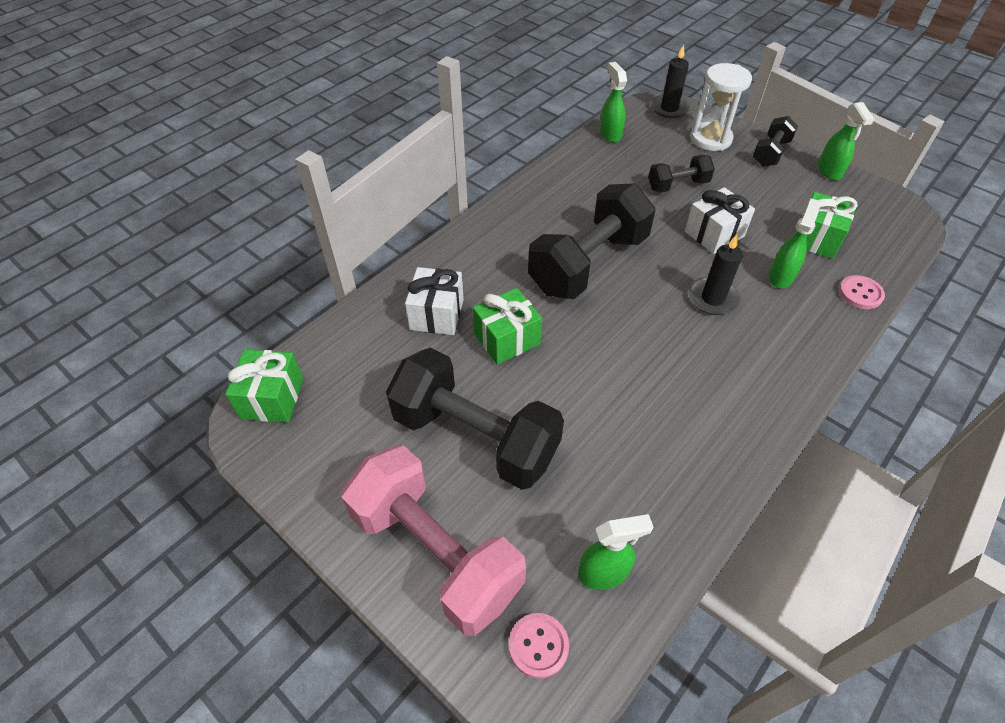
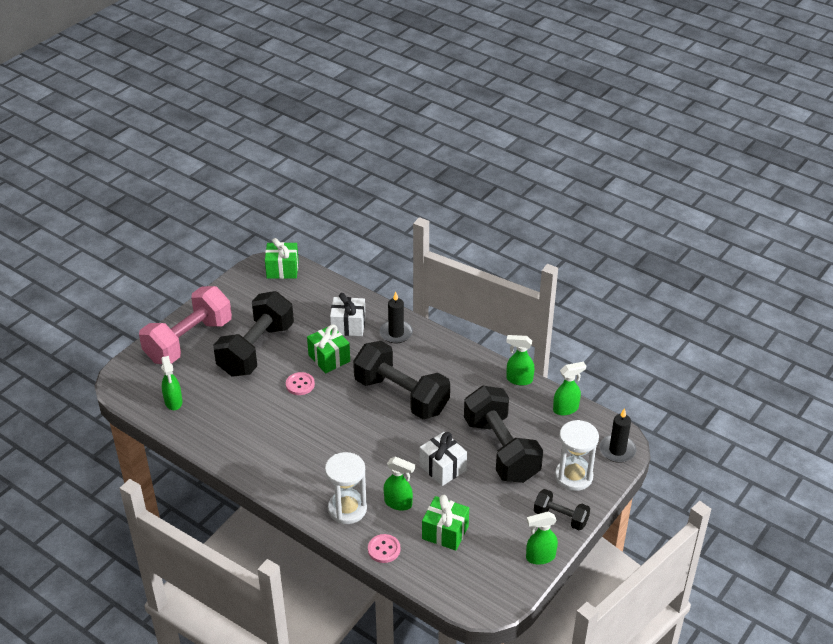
camera: 85 degrees right, 10 degrees down
(538, 645) = (140, 379): pink button -> pink button (300, 384)
(562, 162) = (519, 380): none -> green spray bottle
(678, 185) = (501, 450): black dumbbell -> black dumbbell, size x2.00
(712, 298) = (372, 461): black candle -> black candle (396, 333)
(803, 327) = (347, 509): none -> white hourglass

